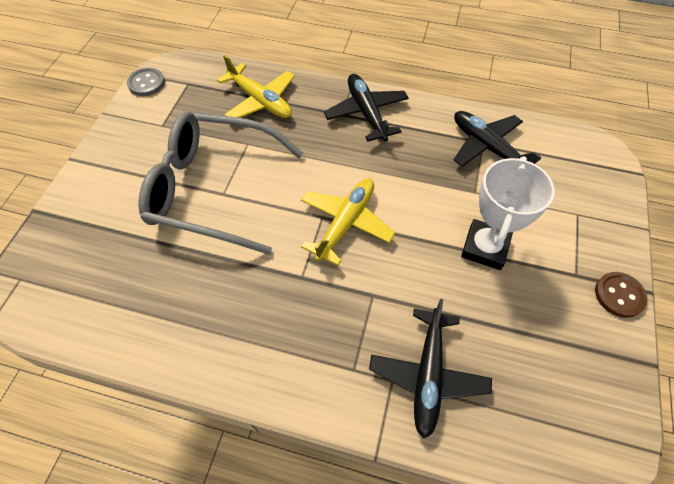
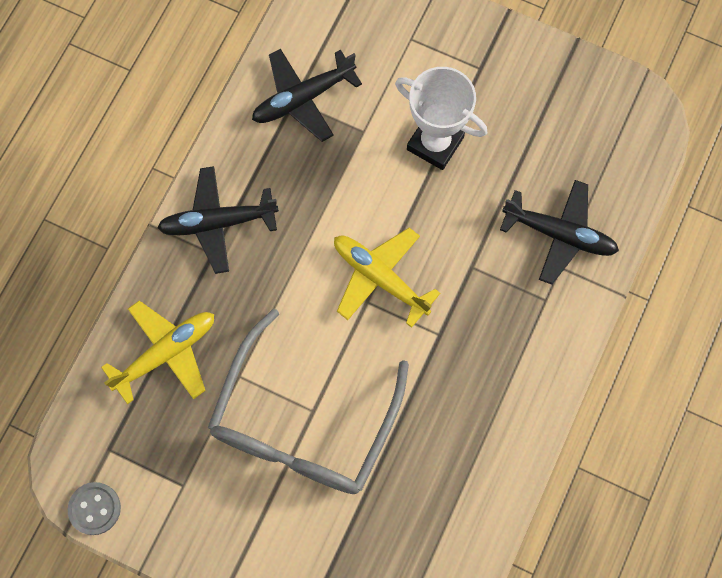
camera: 80 degrees left, 15 degrees up
(619, 295) = (507, 39): brown button -> none

